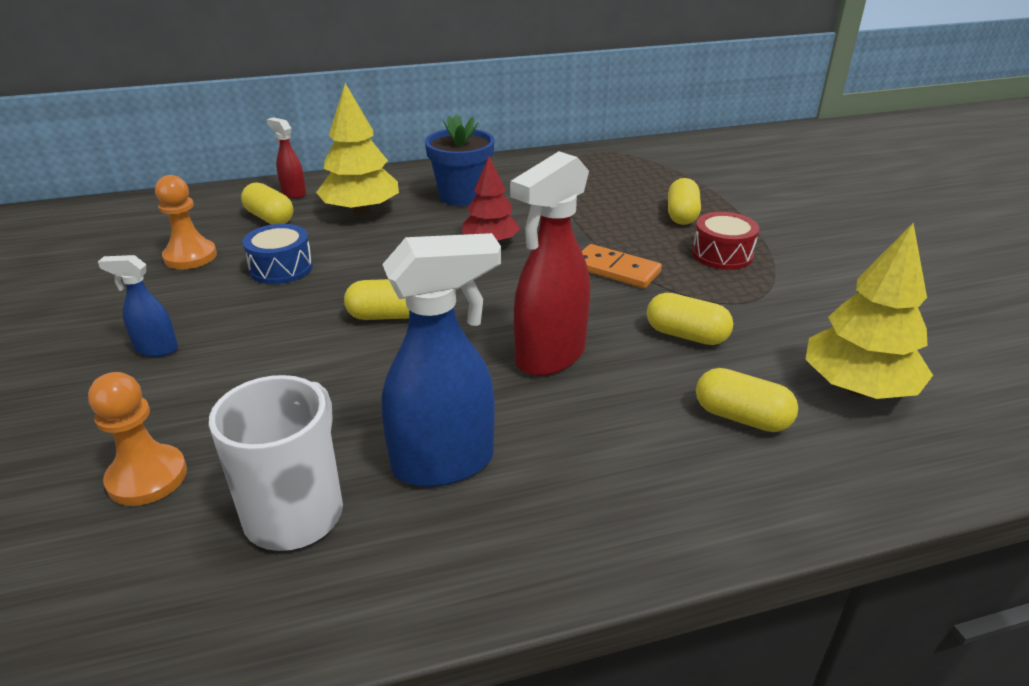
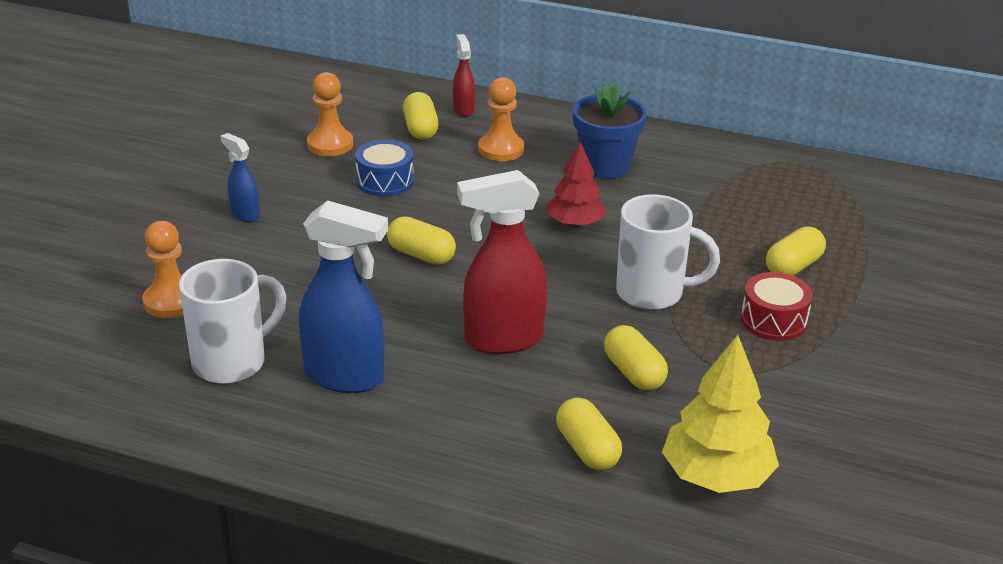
camera: 35 degrees right, 0 degrees up
(361, 211) = (501, 149): yellow tree -> orange pawn
(616, 270) = (652, 293): orange domino -> white mug

